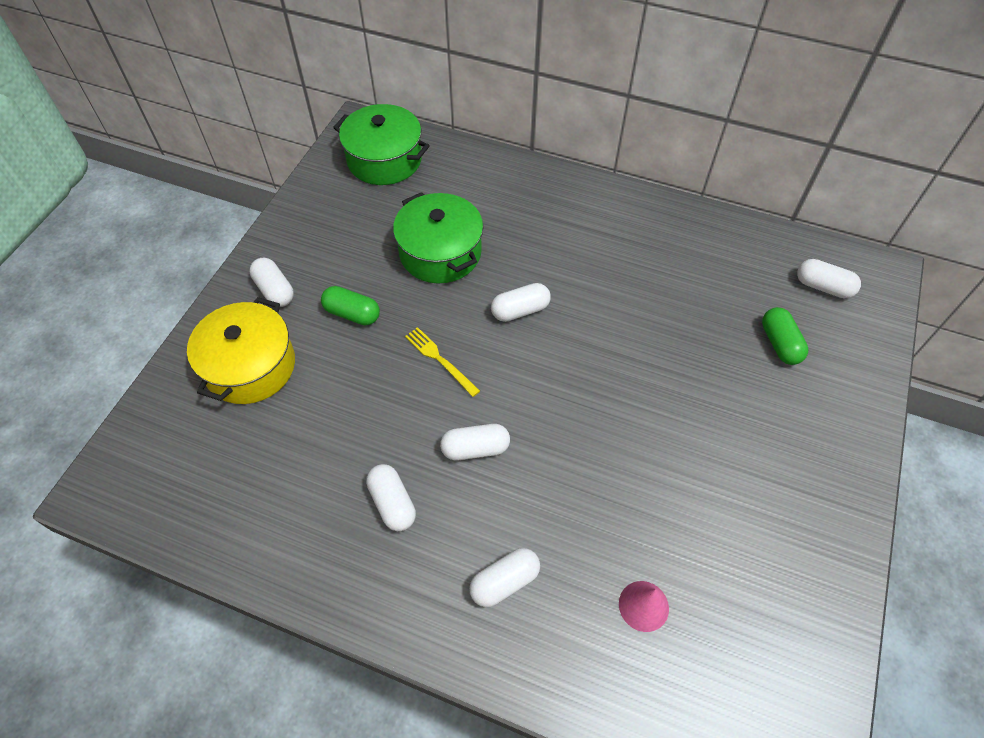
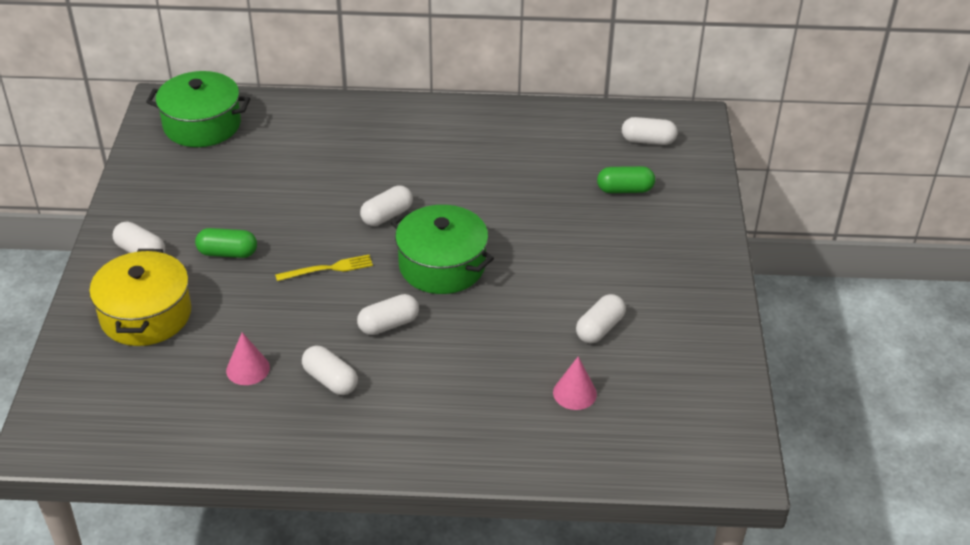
camera: 20 degrees left, 15 degrees down
(318, 462) = (248, 369): none -> pink cone
(440, 252) = (292, 188): green pot -> green pot (442, 265)
(440, 360) = (328, 269): yellow fork -> yellow fork turned 135 degrees clockwise
(504, 582) = (452, 408): white capsule -> white capsule (599, 328)
(779, 343) = (625, 190): green capsule -> green capsule turned 60 degrees counterclockwise

